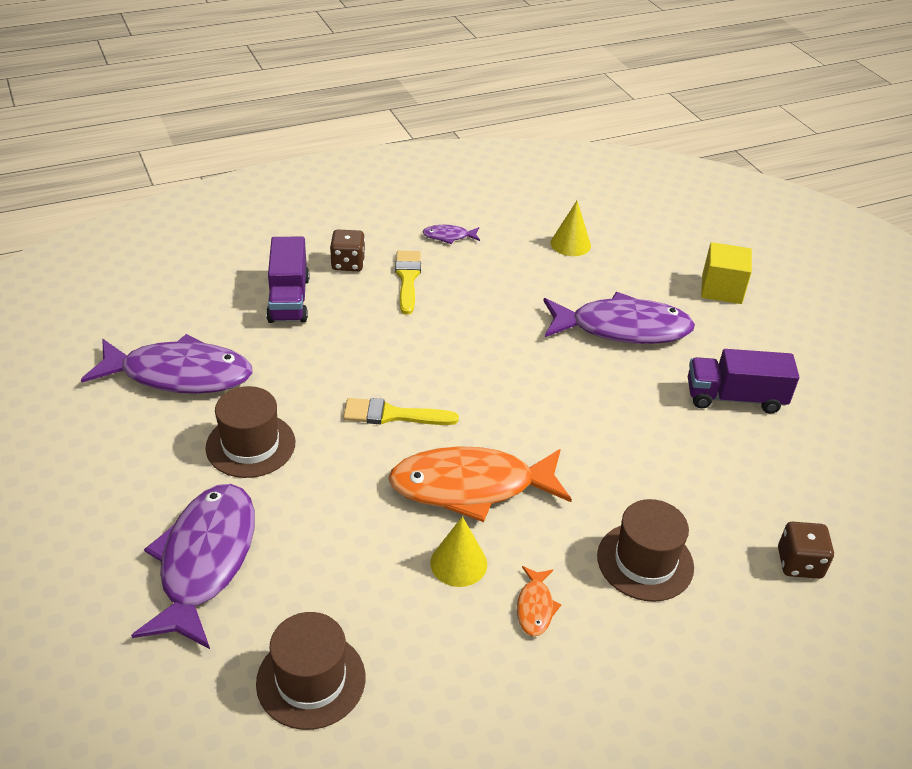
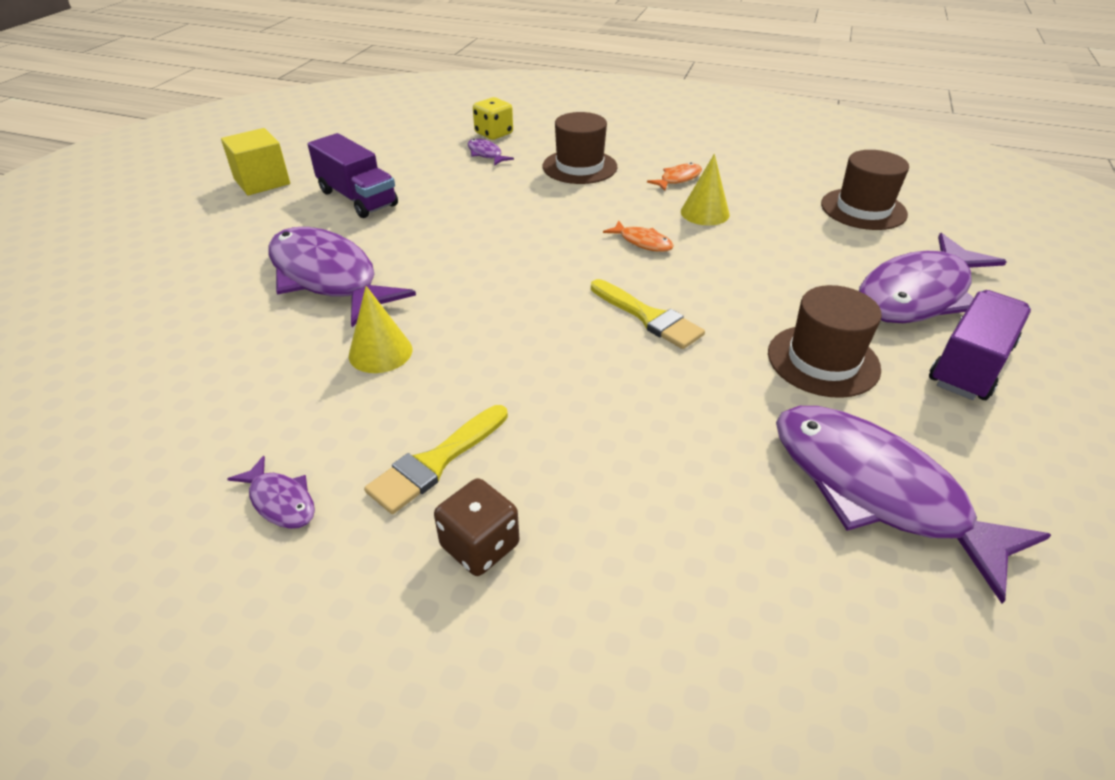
camera: 135 degrees left, 0 degrees up
(289, 299) = (633, 530): purple truck -> purple truck (970, 365)
(471, 487) = (643, 242): orange fish -> orange fish, size x0.42
(570, 244) = (180, 388): yellow cone -> yellow cone (380, 352)
(721, 289) = (177, 261): yellow cube -> yellow cube (262, 182)
(748, 521) = (486, 154): none -> purple fish
(799, 563) = (494, 133): brown dice -> yellow dice

